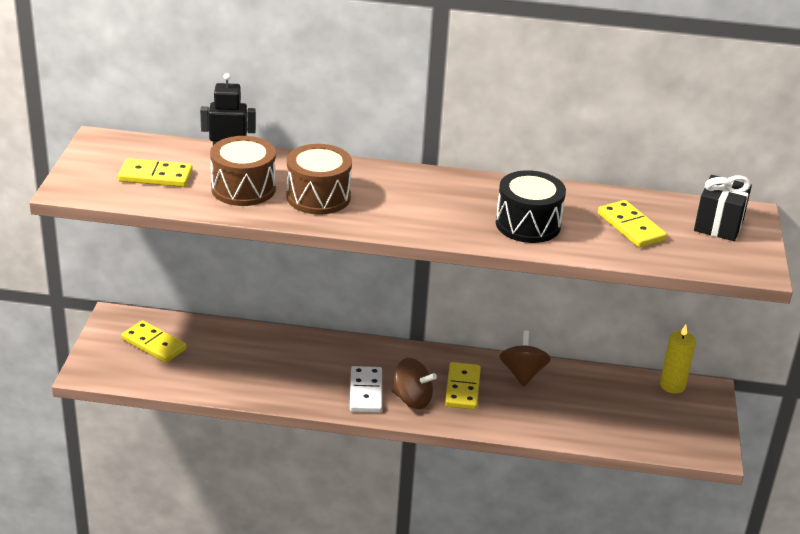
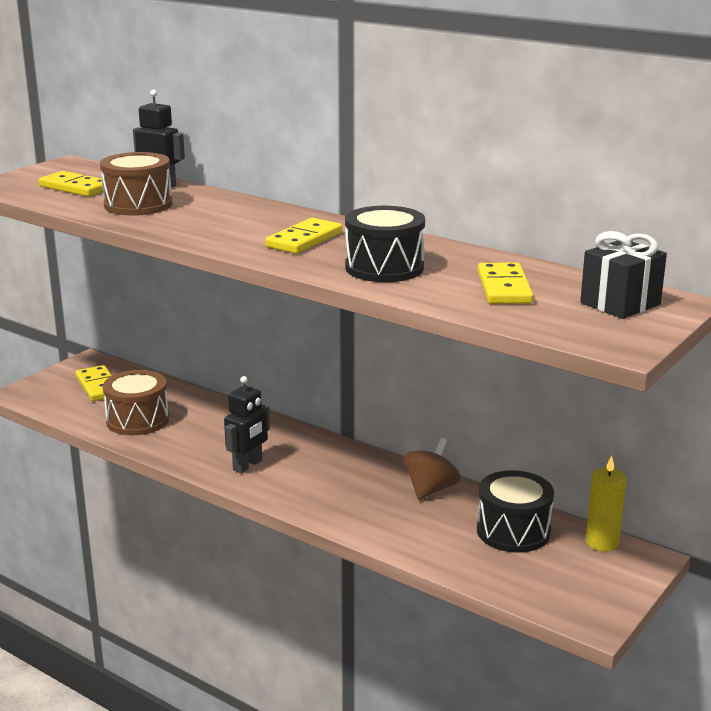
camera: 30 degrees right, 10 degrees down
(318, 197) = (198, 219): brown drum -> brown drum (137, 420)
(365, 392) = (248, 465): white domino -> black robot
(412, 399) = (288, 482): brown spinning top -> none
(462, 388) = (351, 486): yellow domino -> yellow domino (304, 240)
(608, 394) = (513, 531): none -> black drum

